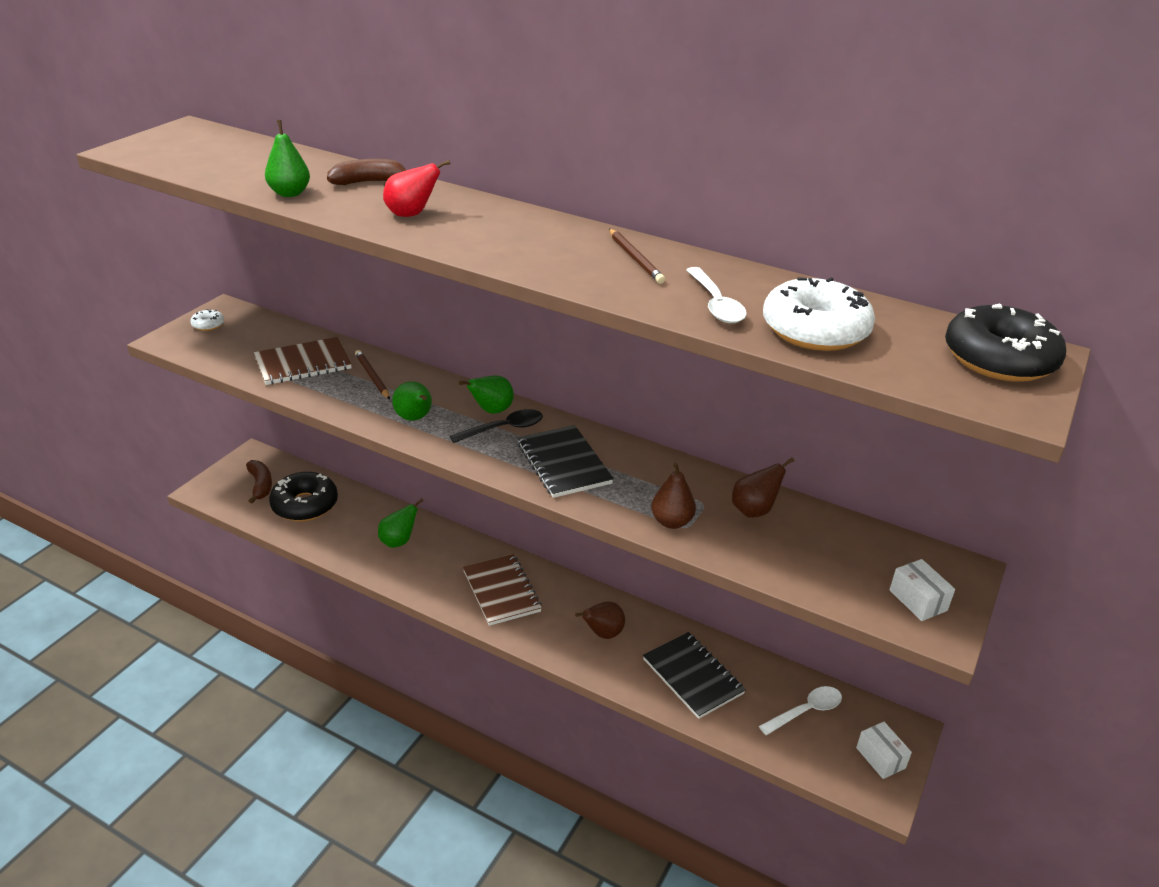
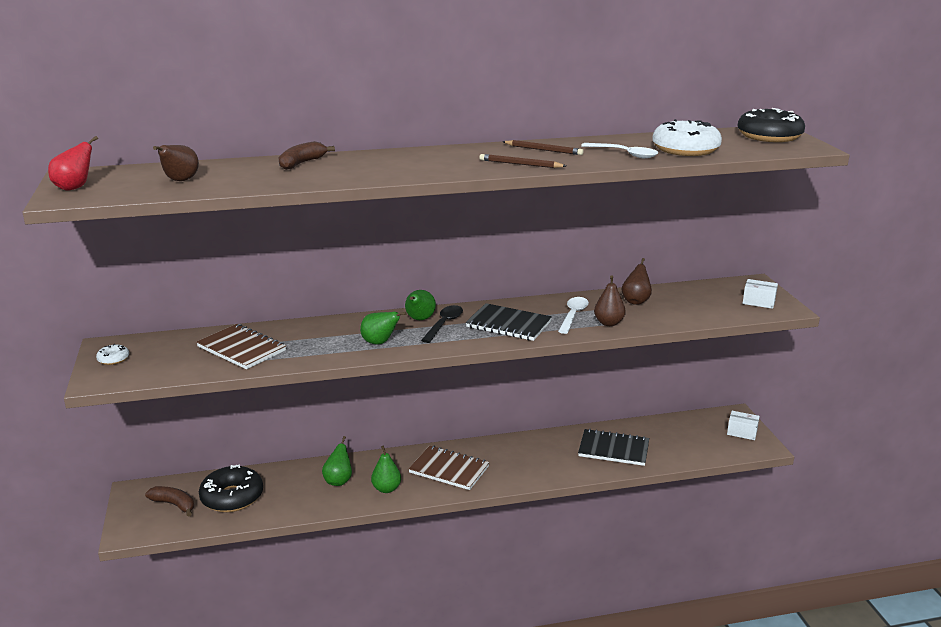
camera: 40 degrees left, 10 degrees down
(290, 193) = (266, 182): green pear -> green pear (386, 489)
(303, 363) = (241, 349): brown notebook -> brown notebook turned 75 degrees counterclockwise
(372, 377) = (307, 335): brown pencil -> brown pencil (520, 164)
(411, 214) = (374, 168): red pear -> red pear (75, 188)
(603, 633) = (539, 457): brown pear -> brown pear (180, 181)
(806, 711) = (685, 432): white spoon -> white spoon (573, 315)

